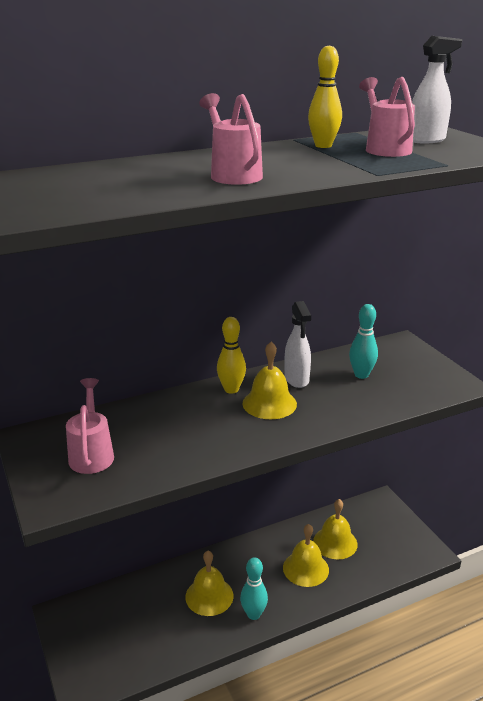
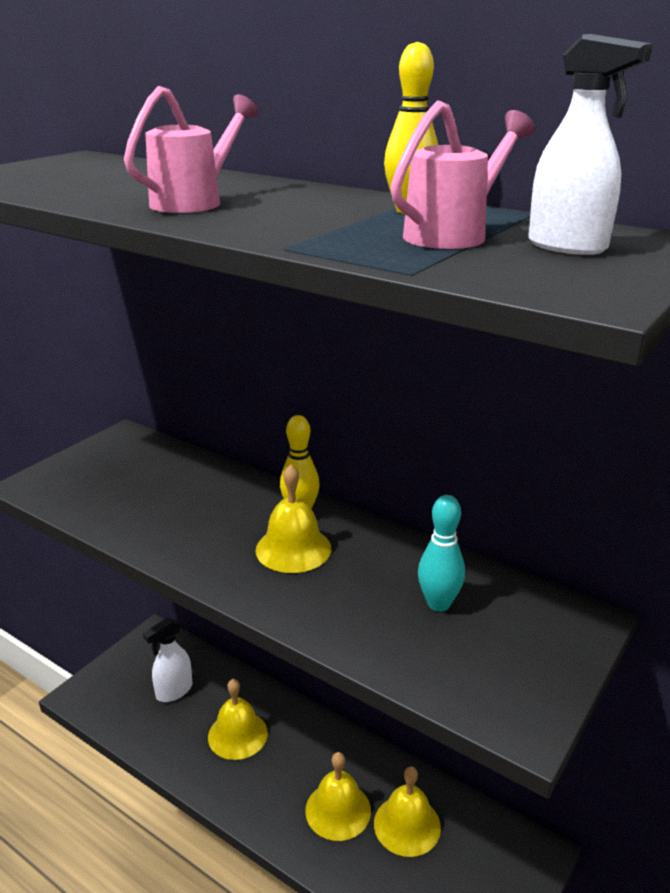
camera: 60 degrees right, 0 degrees up
(92, 453) = (117, 475): pink watering can -> none
(253, 614) = (234, 788): turquoise bowling pin -> none
(296, 379) = (369, 552): white spray bottle -> white spray bottle (174, 691)

